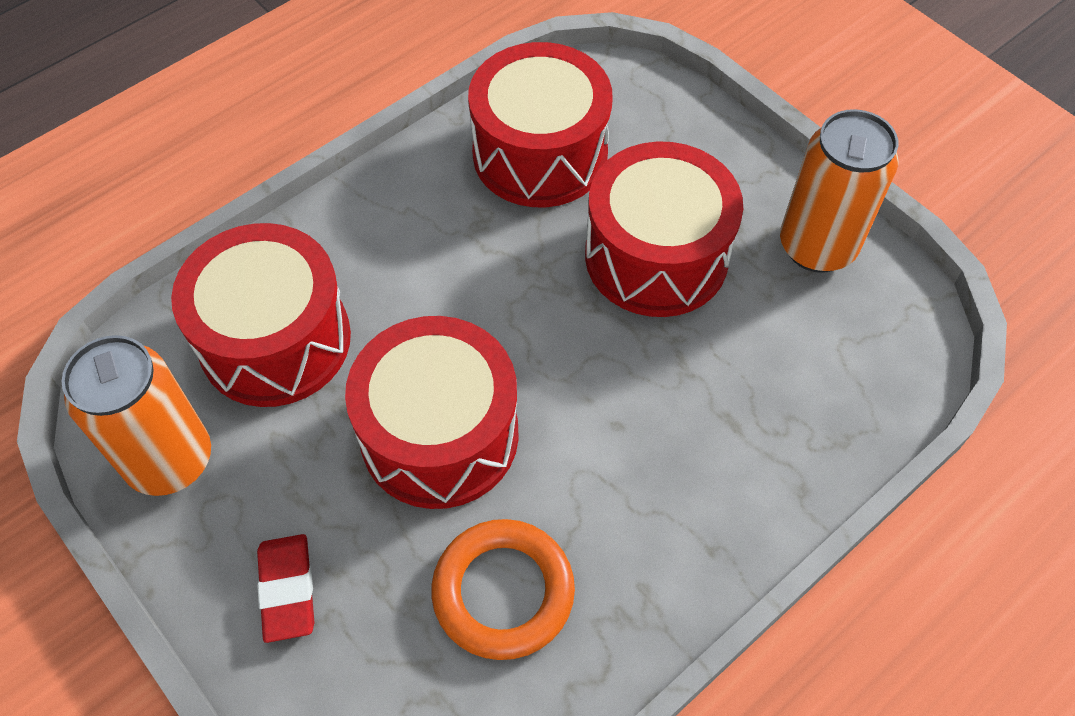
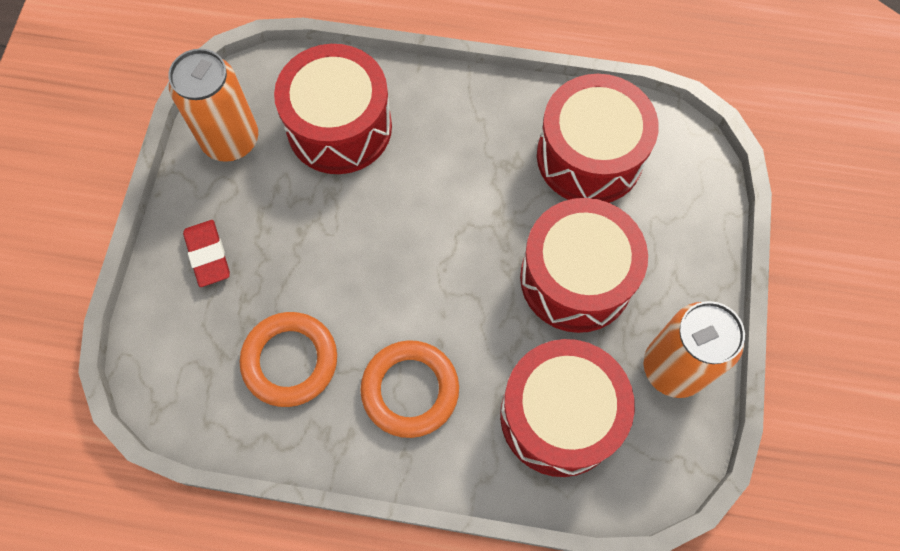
camera: 50 degrees right, 10 degrees up
(287, 589) = (208, 255): red eraser -> red eraser turned 60 degrees counterclockwise
(439, 435) = (354, 255): red drum -> red drum (559, 416)
(645, 492) = (410, 390): none -> orange ring

